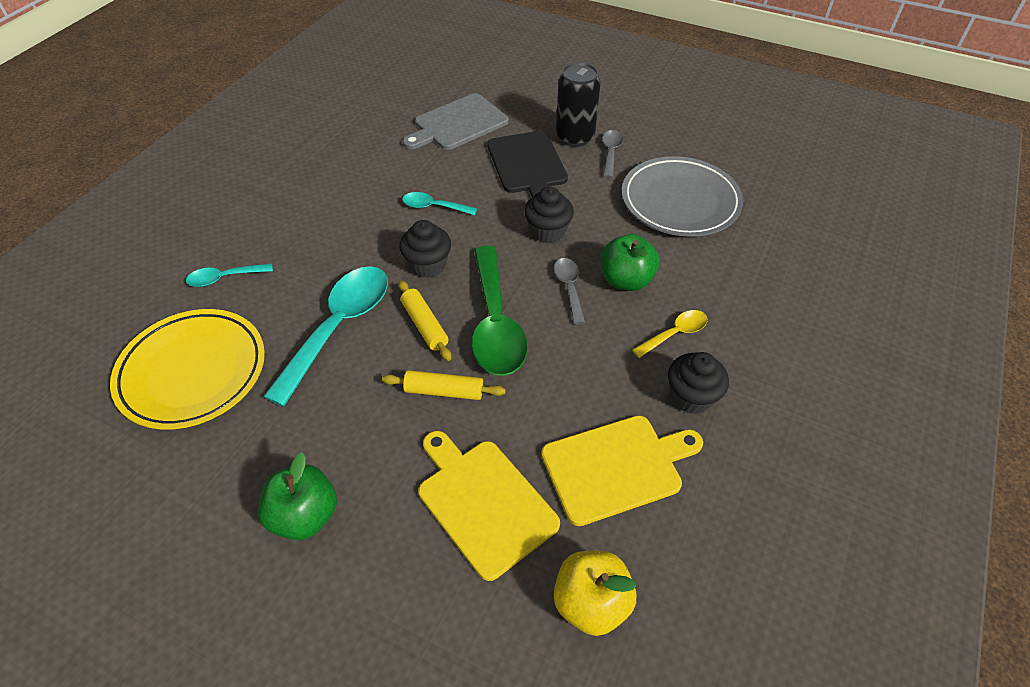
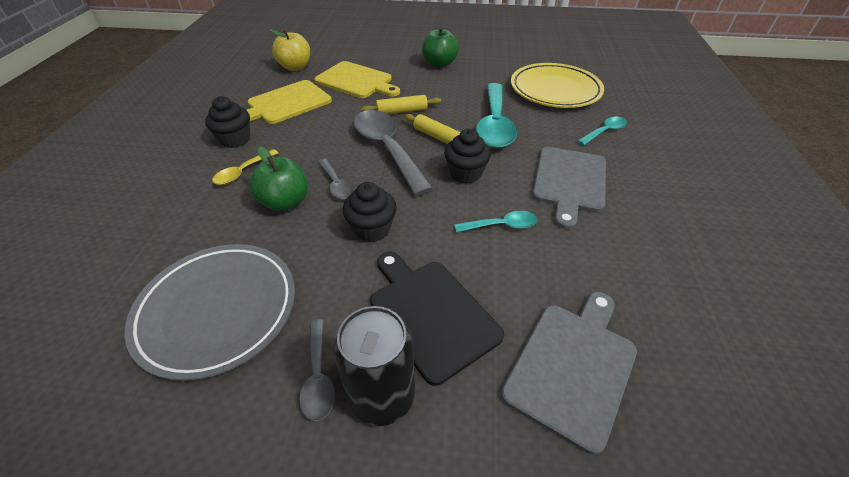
camera: 160 degrees right, 5 degrees down
(335, 229) = (569, 182): none -> grey cutting board
(495, 323) = (387, 149): green spoon -> grey spoon

